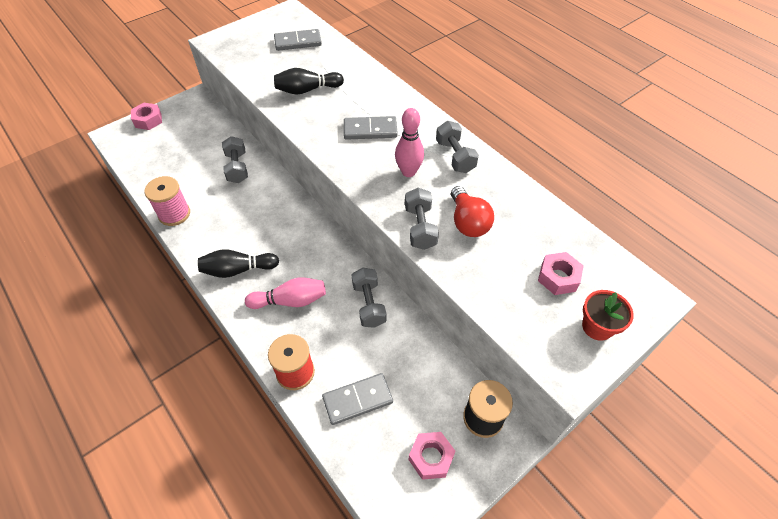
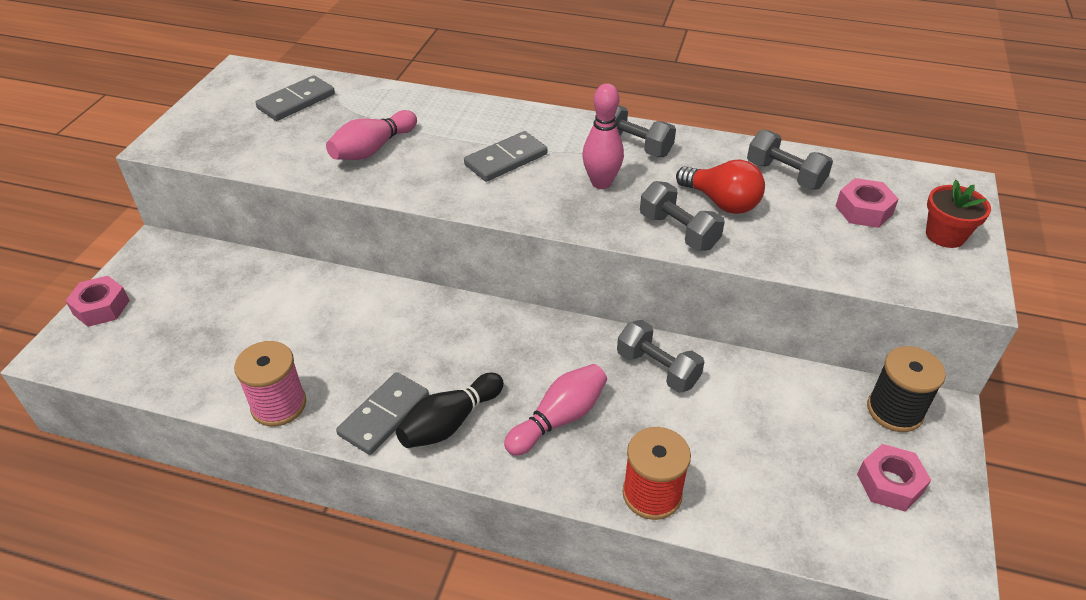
camera: 35 degrees left, 10 degrees down
(237, 168) = (316, 303): grey dumbbell -> grey dumbbell (785, 175)
(307, 90) = (373, 149): black bowling pin -> pink bowling pin
(357, 400) = (754, 477): grey domino -> grey domino (384, 415)

